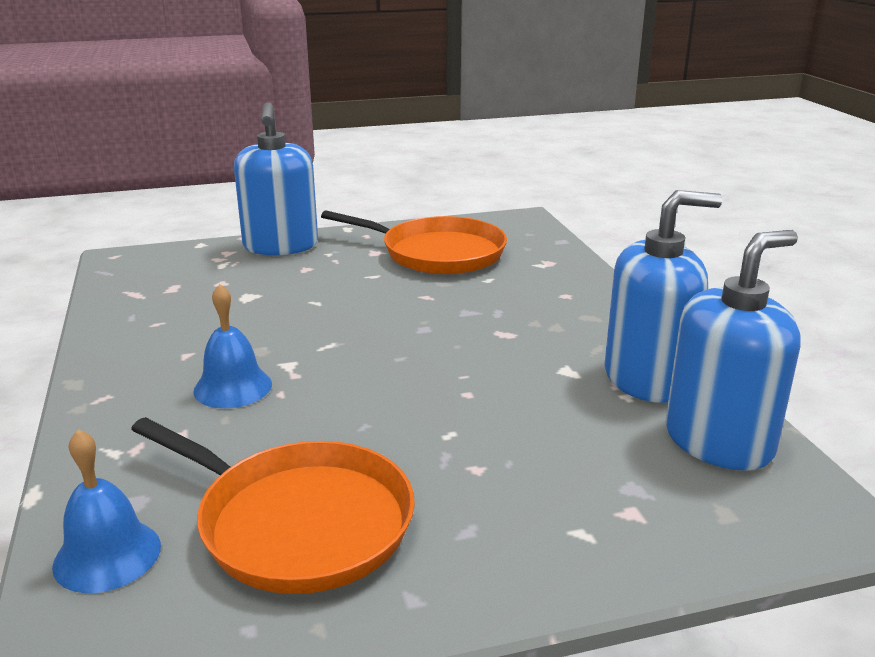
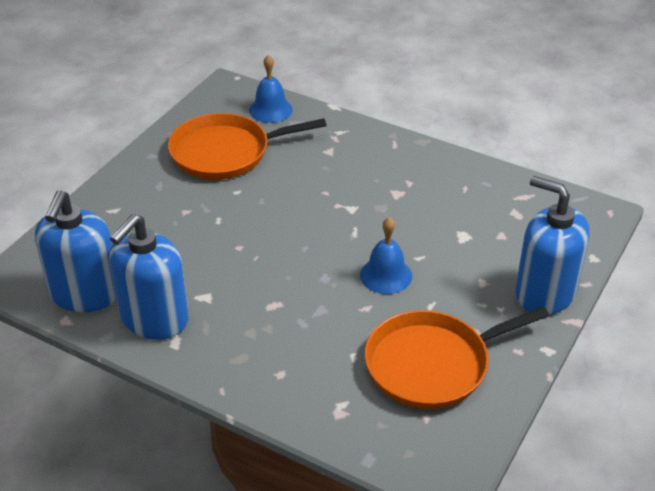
camera: 135 degrees right, 15 degrees up
(233, 387) = (352, 181): blue bell -> blue bell (386, 275)

